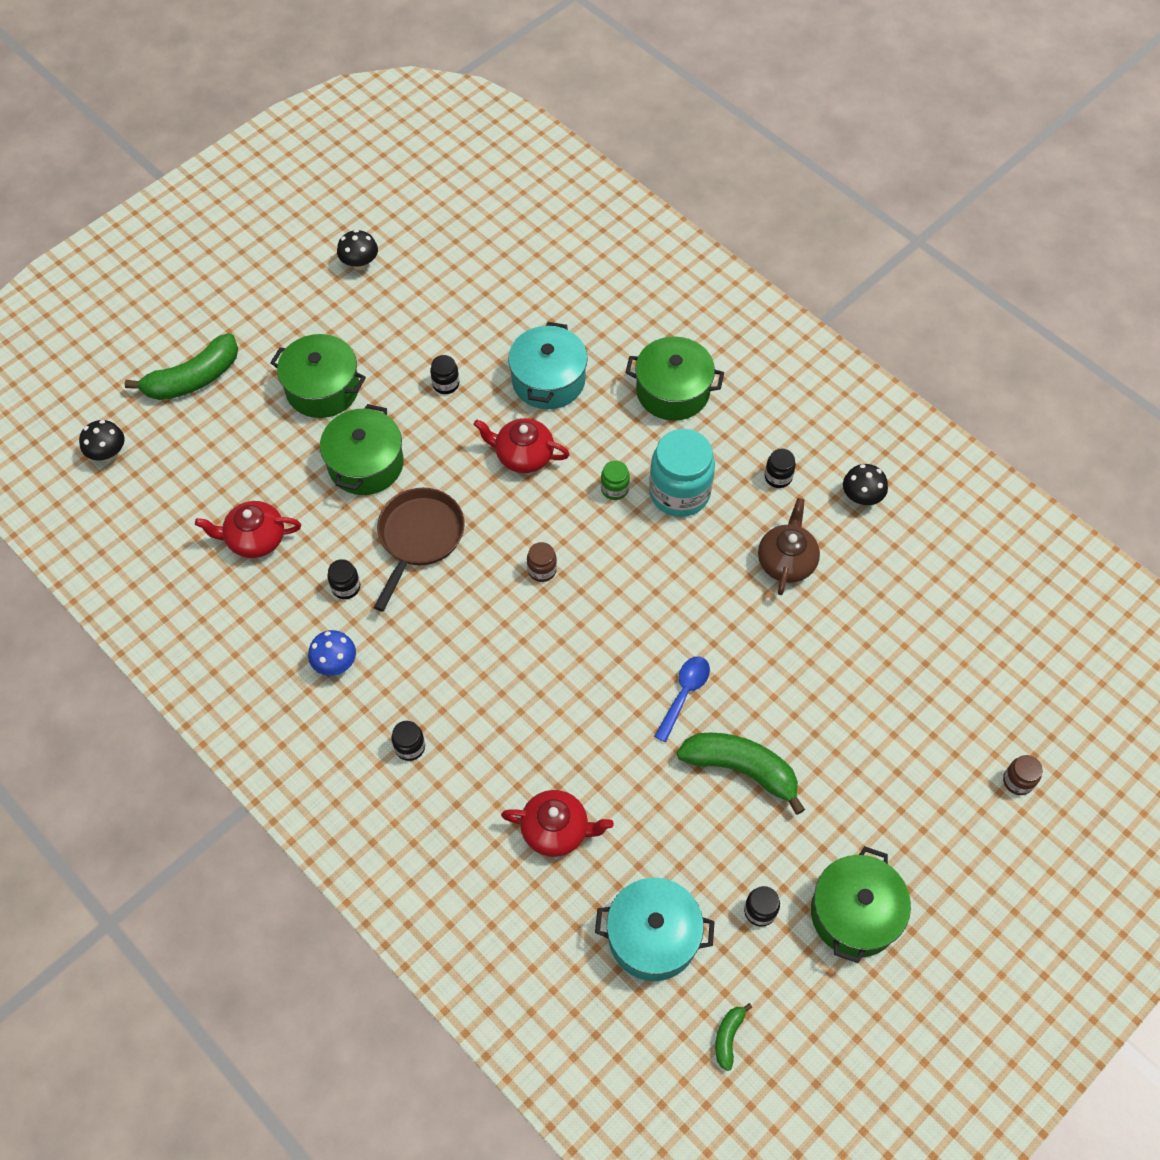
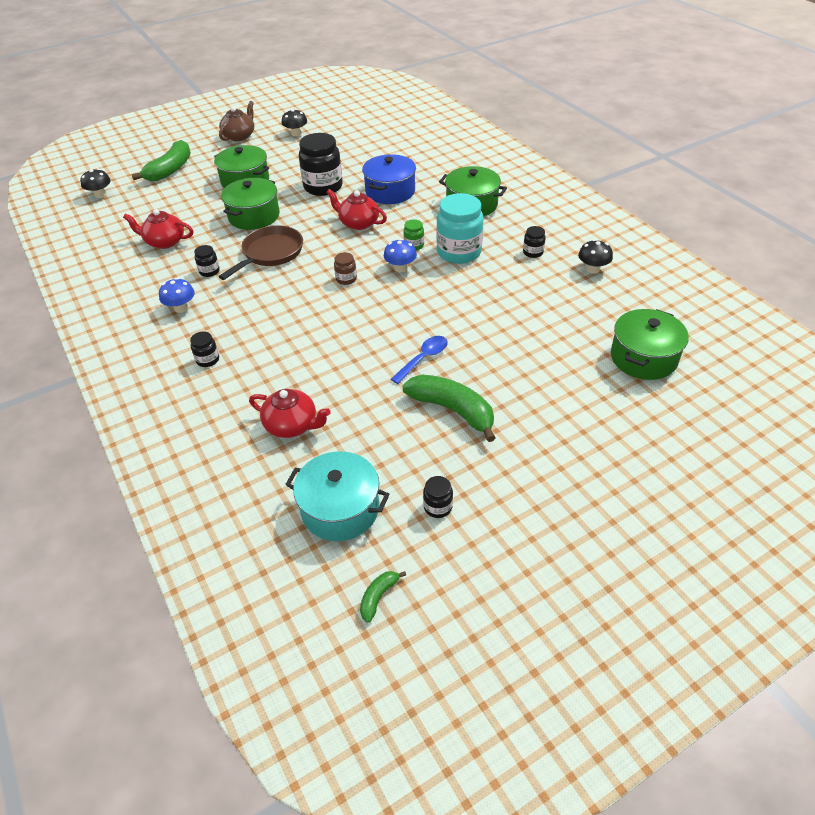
camera: 15 degrees right, 15 degrees down
(193, 379) = (170, 170): green banana -> green banana turned 45 degrees counterclockwise
(446, 384) = (323, 187): black jar -> black jar, size x2.18
(548, 380) = (390, 191): turquoise pot -> blue pot
(609, 537) = (400, 268): none -> blue mushroom
(786, 561) = (526, 296): brown teapot -> brown teapot (239, 136)
(854, 913) = (521, 523): green pot -> green pot (643, 358)
(1018, 781) = (689, 454): brown jar -> none

